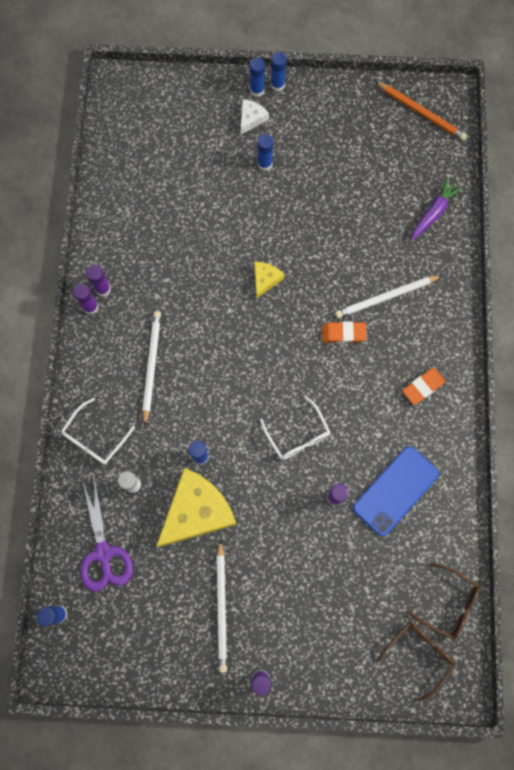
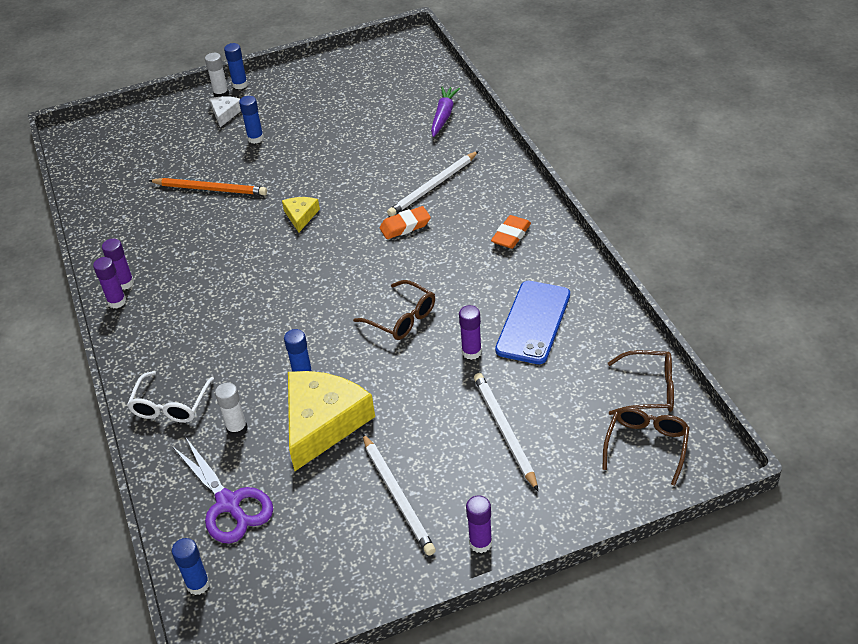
camera: 20 degrees left, 30 degrees down
(151, 366) = (209, 323): white pencil -> white pencil (504, 431)
(257, 90) = (221, 94): blue glue stick -> white glue stick
(297, 434) = (401, 318): white glasses -> brown glasses
(421, 112) = (390, 58): orange pencil -> orange pencil (210, 189)

